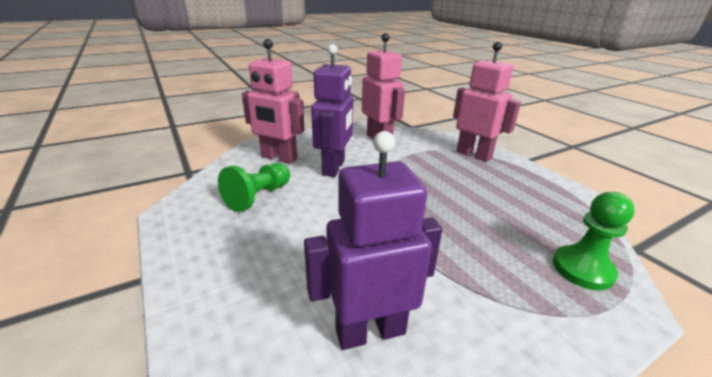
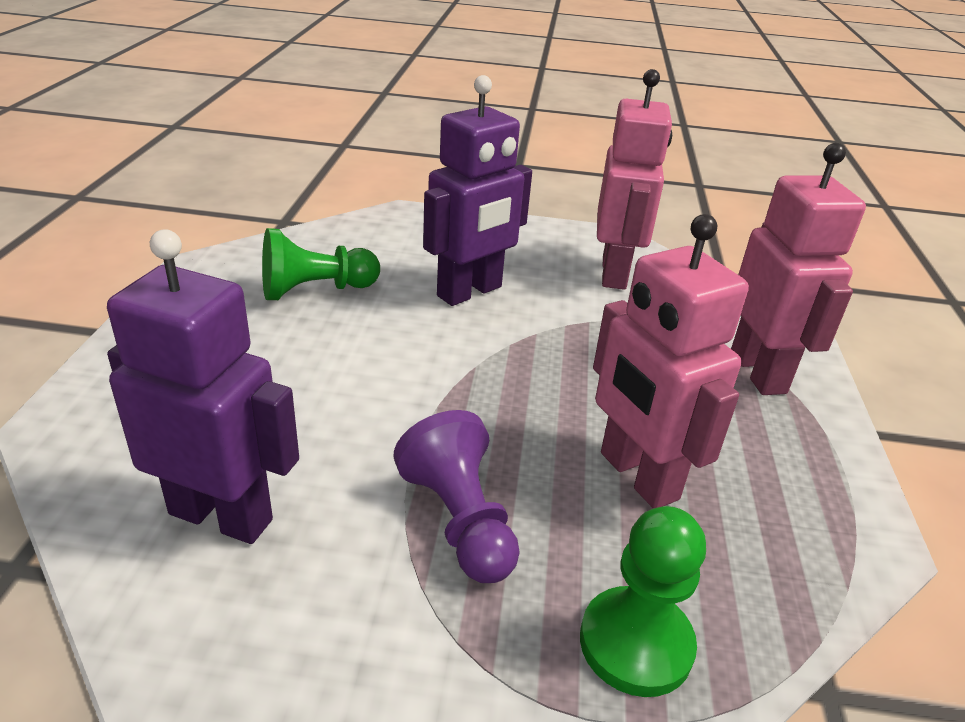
camera: 35 degrees right, 5 degrees up
(279, 158) = (412, 245): pink robot -> pink robot (637, 476)
(468, 263) = (460, 521): none -> purple pawn

